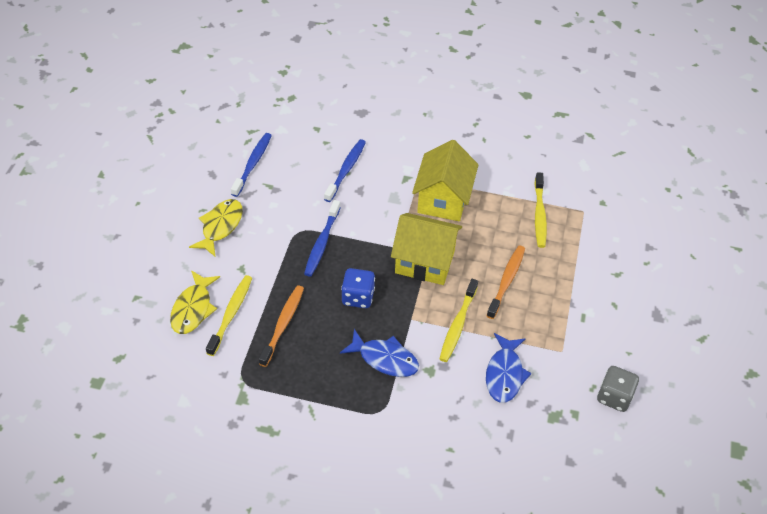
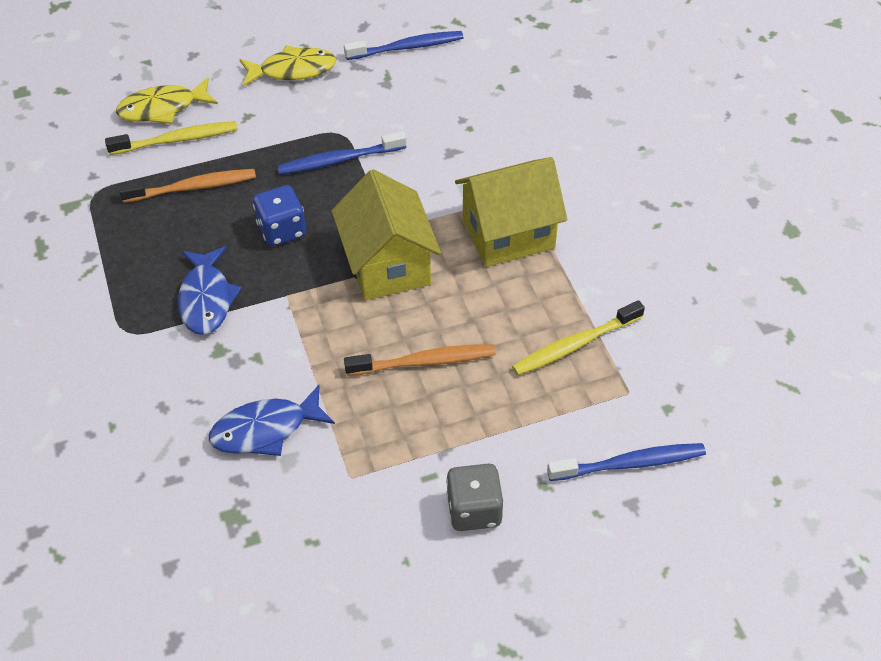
camera: 60 degrees right, 0 degrees up
(346, 170) = (472, 124): blue toothbrush -> blue toothbrush (630, 463)
(458, 325) = (310, 344): yellow toothbrush -> none
(614, 396) = (313, 575): grey dice -> grey dice (474, 510)

